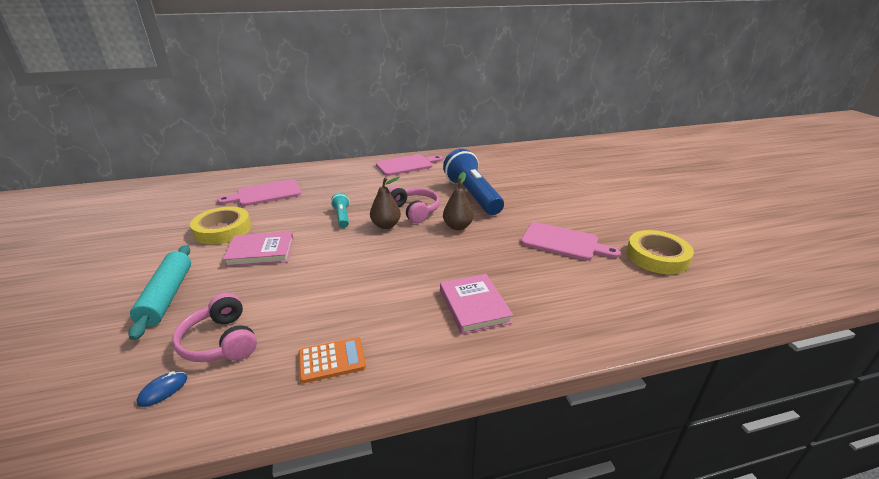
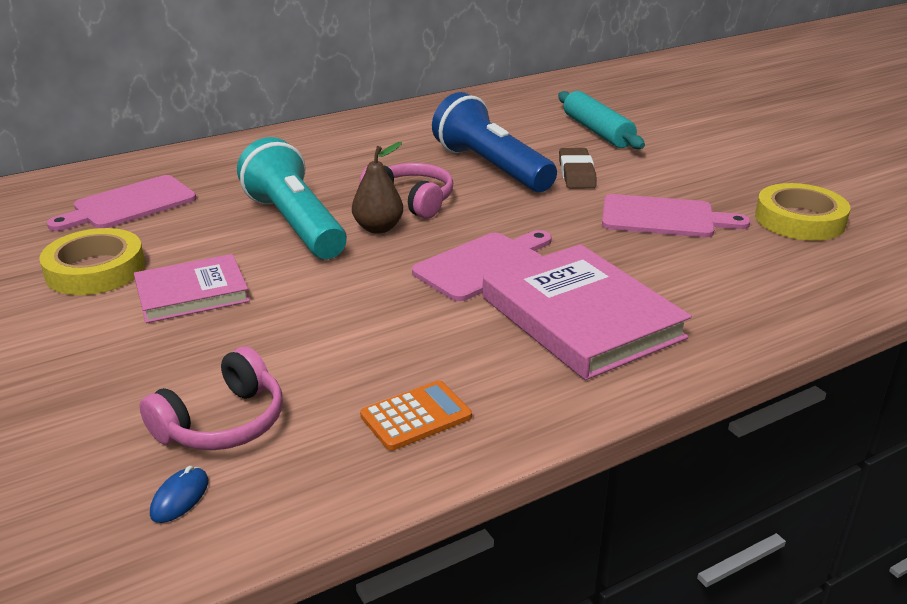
camera: 15 degrees left, 0 degrees up
(167, 296) = (77, 379): turquoise rolling pin -> turquoise rolling pin (597, 131)
(221, 341) = (223, 423): pink headphones -> pink headphones turned 90 degrees counterclockwise
(342, 217) = (296, 224): turquoise flashlight -> turquoise flashlight, size x2.16
(407, 165) = (353, 132): pink cutting board -> pink cutting board (483, 265)
(457, 226) = (494, 215): brown pear -> none
(474, 306) = (581, 317): pink book -> pink book, size x1.62
(522, 205) = (576, 173): none -> brown eraser

